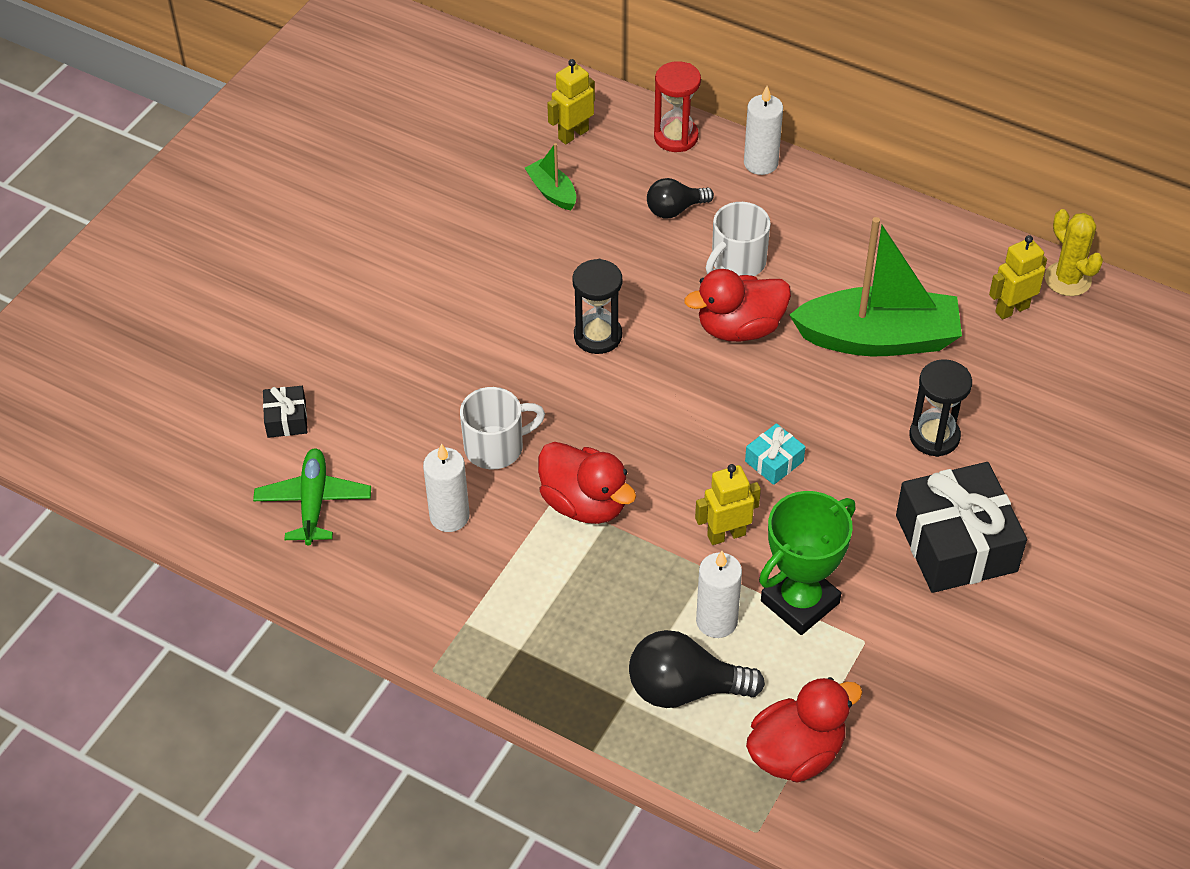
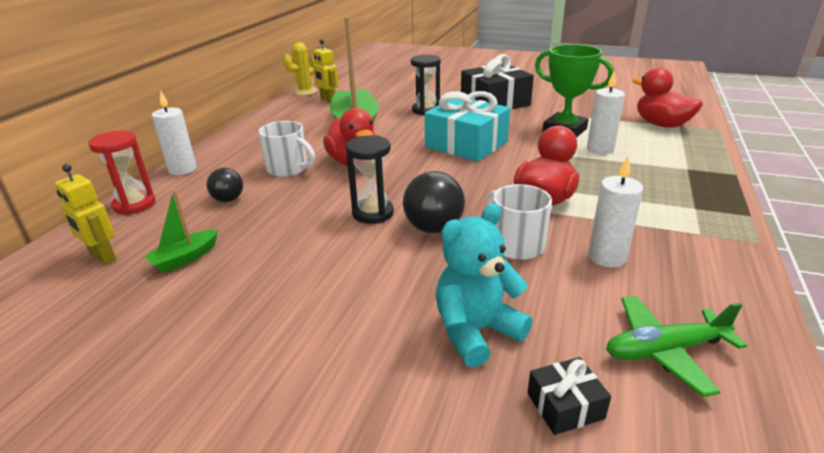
camera: 100 degrees left, 20 degrees down
(379, 385) = (476, 331): none -> turquoise teddy bear
(684, 689) = (657, 153): black light bulb -> black light bulb (431, 221)
(726, 535) = (533, 152): yellow robot -> none
(774, 461) = (466, 144): turquoise gift -> turquoise gift, size x2.21

